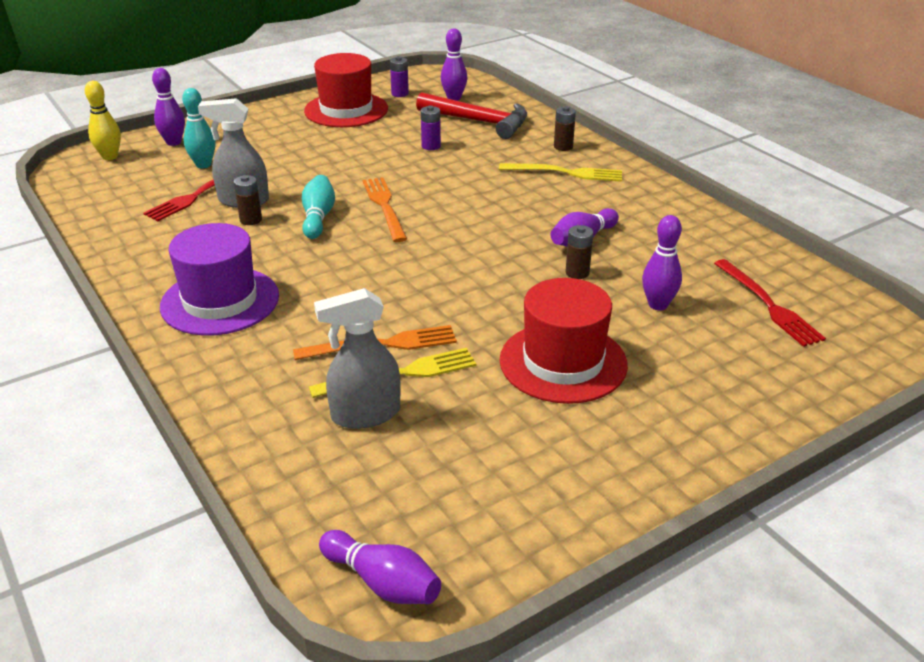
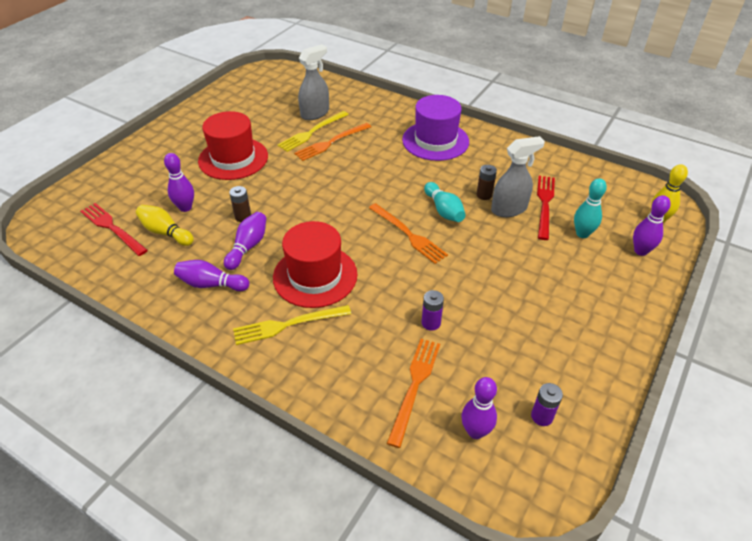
camera: 155 degrees right, 10 degrees up
(346, 110) = (562, 357): red hat -> red hat (315, 276)
(382, 582) = (270, 72): purple bowling pin -> purple bowling pin (211, 284)
(479, 122) = (414, 386): red hammer -> orange fork
(563, 147) = (305, 369): brown battery -> none
(689, 280) = (165, 232): none -> yellow bowling pin

